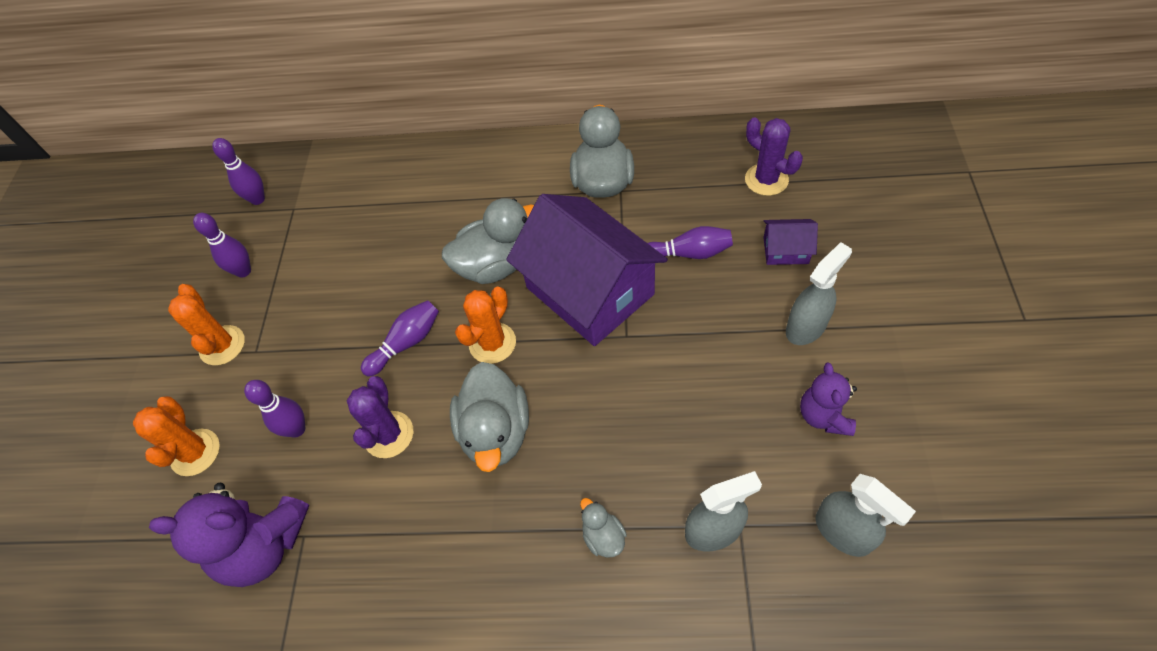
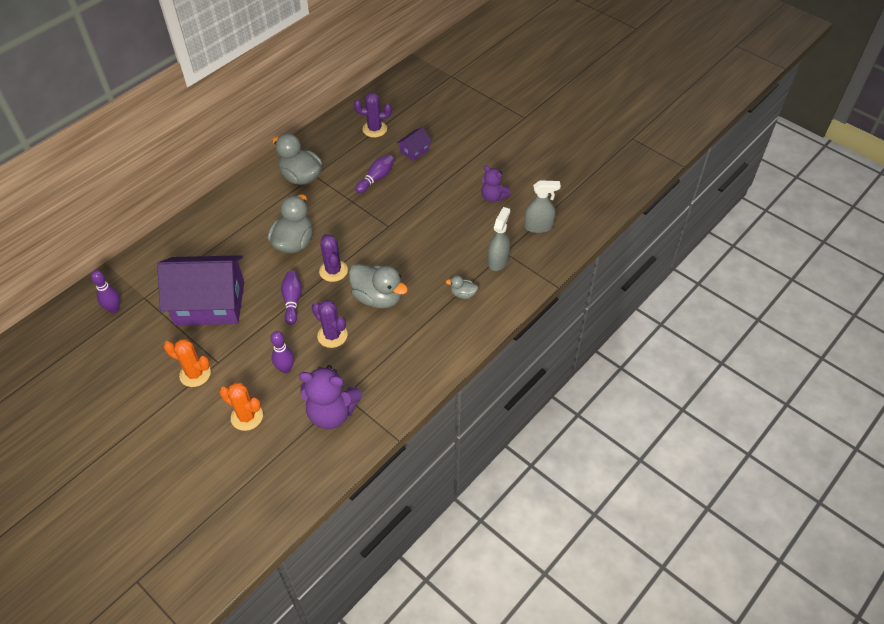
camera: 55 degrees left, 5 degrees down
(243, 271) = (157, 340): purple bowling pin -> none
(264, 546) = (332, 413): purple teddy bear -> purple teddy bear turned 60 degrees clockwise
(492, 343) = (333, 271): orange cactus -> purple cactus
(589, 291) = (351, 222): purple house -> purple house (210, 303)
(806, 327) = (454, 172): grey spray bottle -> none

